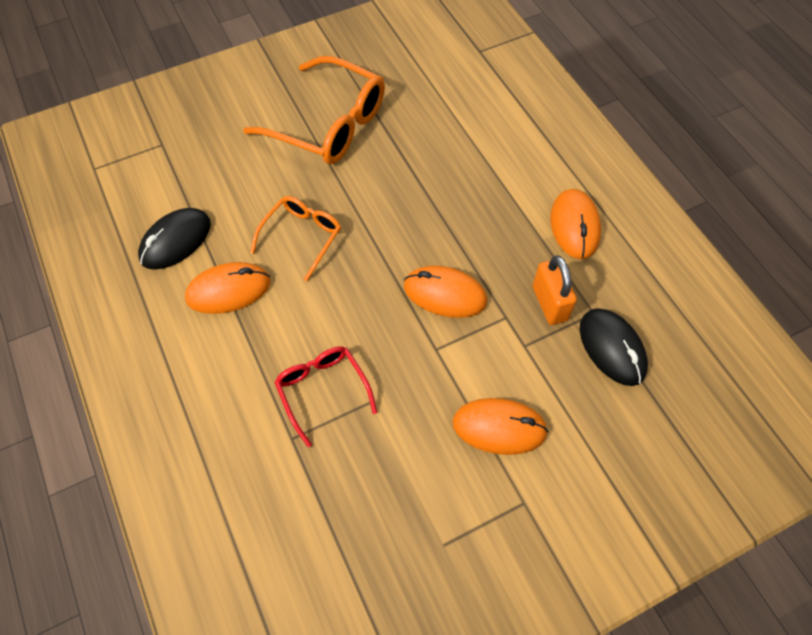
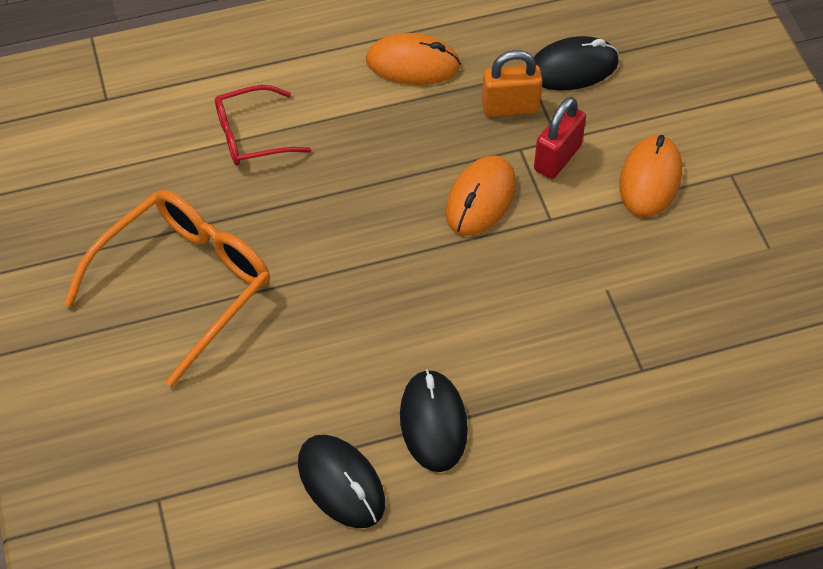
camera: 80 degrees left, 5 degrees down
(228, 290) = (433, 423): orange mouse -> black mouse
(302, 236) = (367, 334): orange glasses -> none
(322, 390) = (587, 333): red glasses -> red glasses (251, 135)
(503, 347) = (557, 158): none -> red padlock

